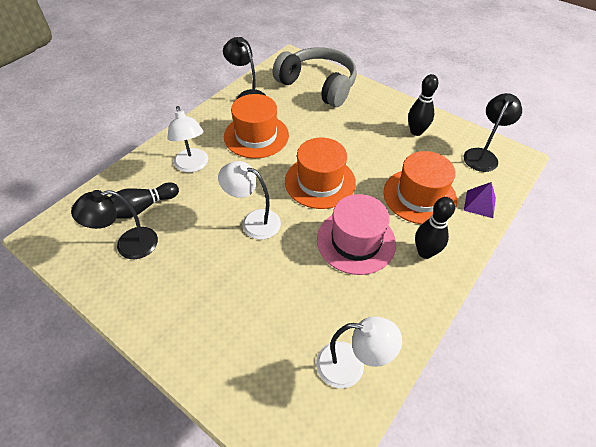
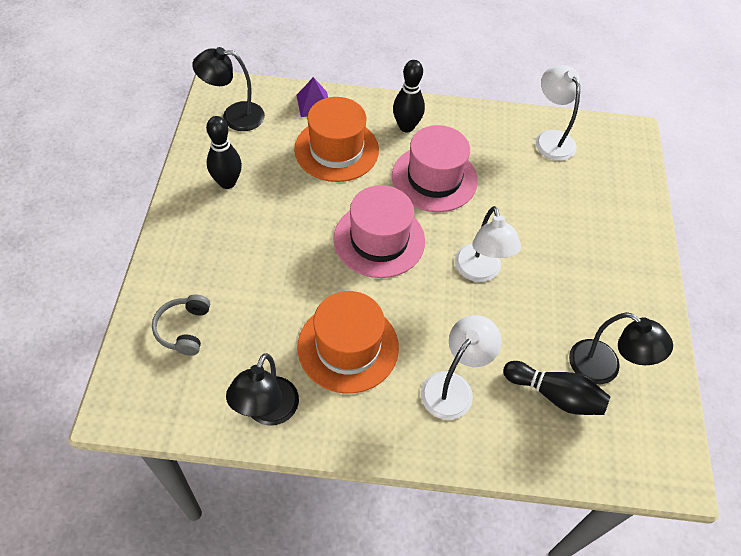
camera: 125 degrees left, 5 degrees up
(318, 85) = (184, 329): grey headphones -> grey headphones, size x0.45
(320, 182) = (379, 240): orange hat -> pink hat

